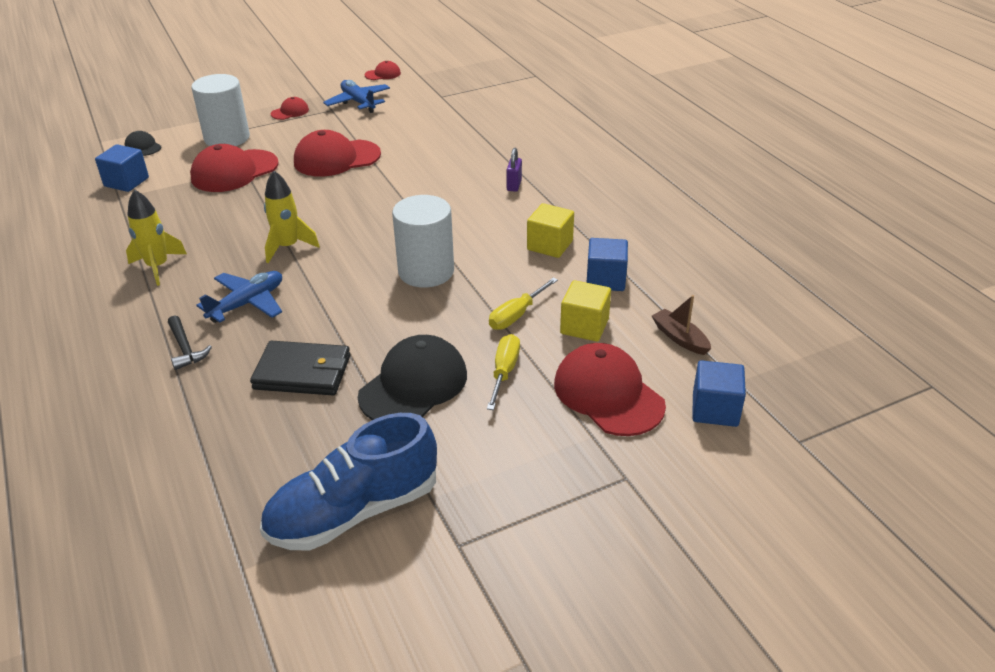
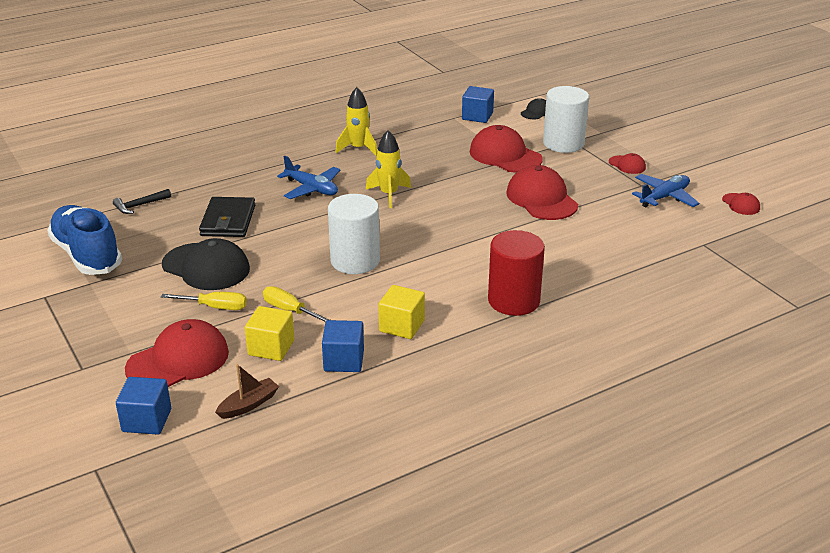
camera: 85 degrees right, 5 degrees down
(185, 349) = (260, 174): black hammer -> black hammer (139, 205)
(514, 185) = (513, 301): purple padlock -> red cylinder

